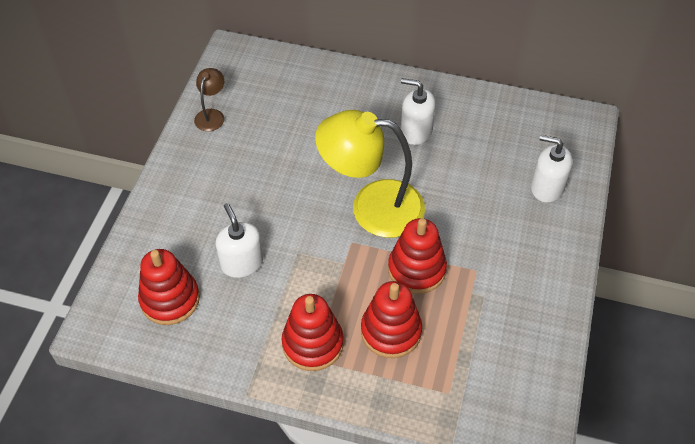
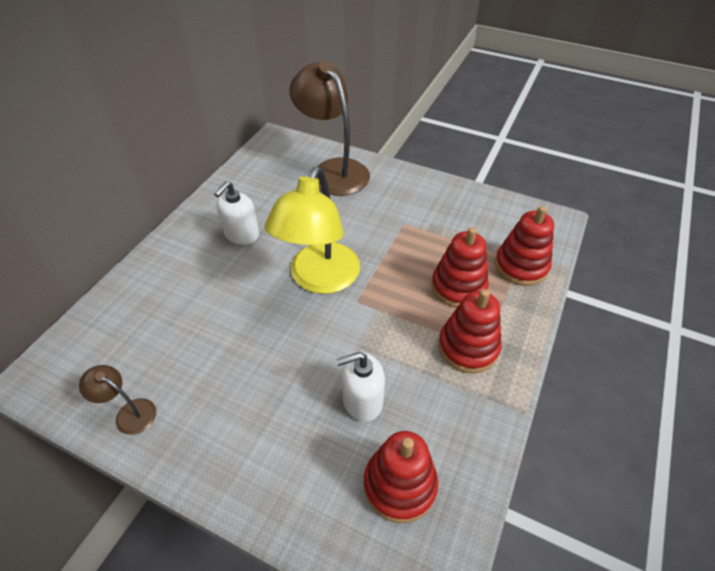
camera: 80 degrees left, 5 degrees down
(416, 269) = (396, 259): red stacking toy -> red stacking toy (521, 266)
(546, 187) = (333, 170): white soap dispenser -> brown lamp

